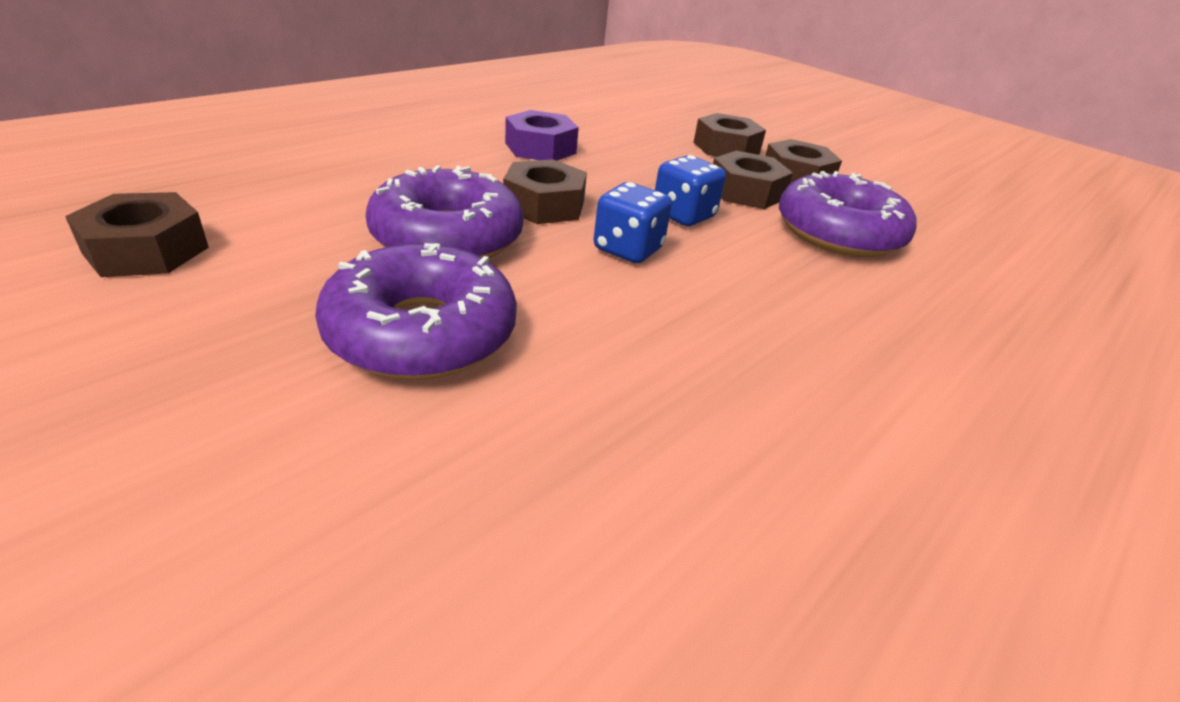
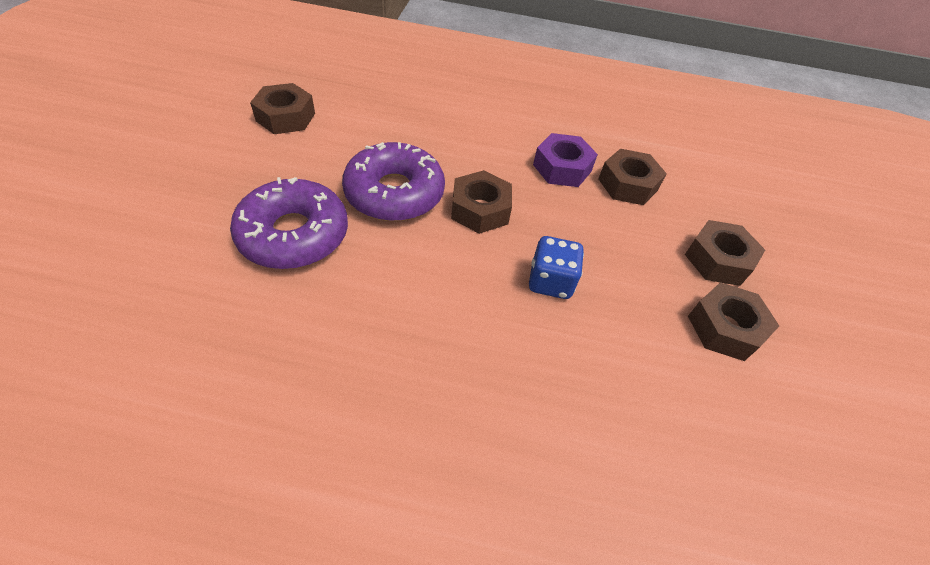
camera: 55 degrees right, 15 degrees up
(628, 249) = (465, 274): blue dice -> none
(746, 192) = (643, 303): brown nut -> brown nut (627, 184)
(838, 233) = (642, 392): purple donut -> none

